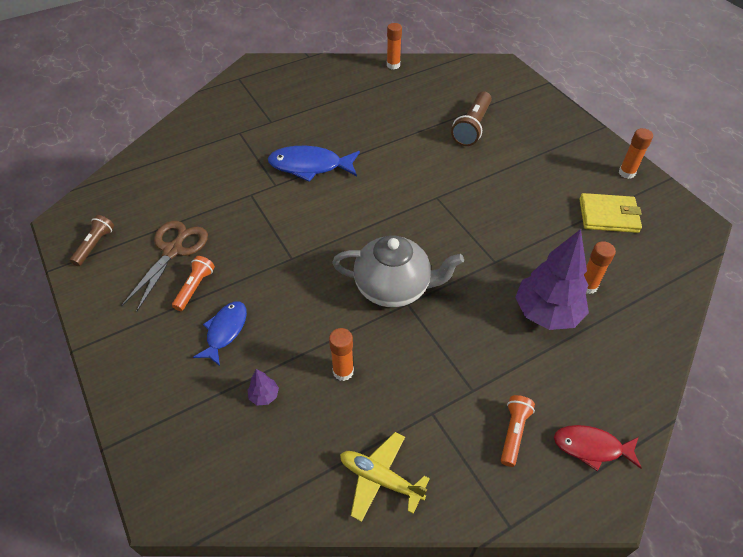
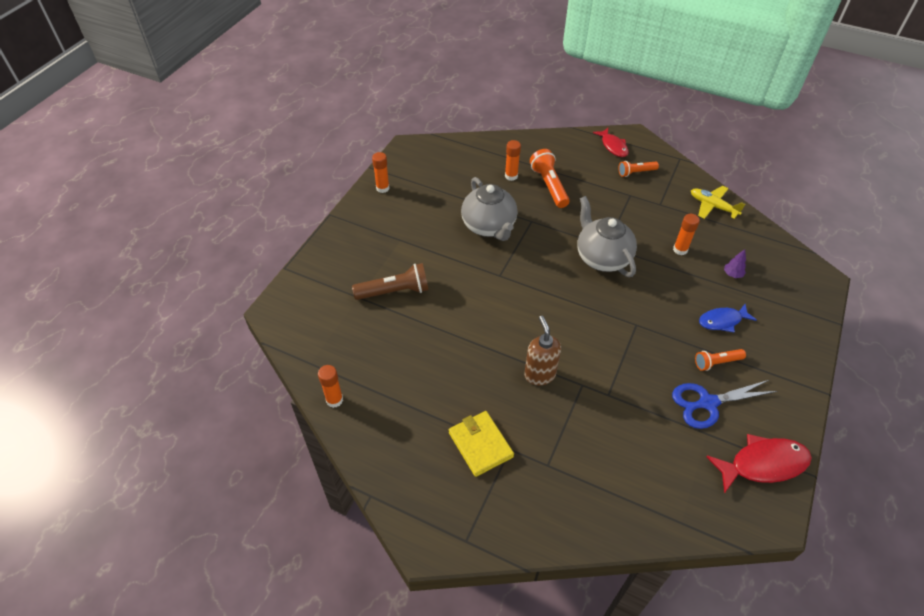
camera: 125 degrees left, 0 degrees up
(95, 245) = (763, 464): brown flashlight -> red fish
(173, 250) = (708, 403): brown scissors -> blue scissors
(310, 166) = (539, 374): blue fish -> brown soap dispenser
(380, 479) = (713, 206): yellow plane -> yellow plane turned 135 degrees clockwise
(510, 223) = (489, 226): none -> grey teapot
(546, 313) = (549, 185): purple tree -> orange flashlight
(608, 215) = (438, 185): yellow wallet -> yellow wallet (480, 445)

